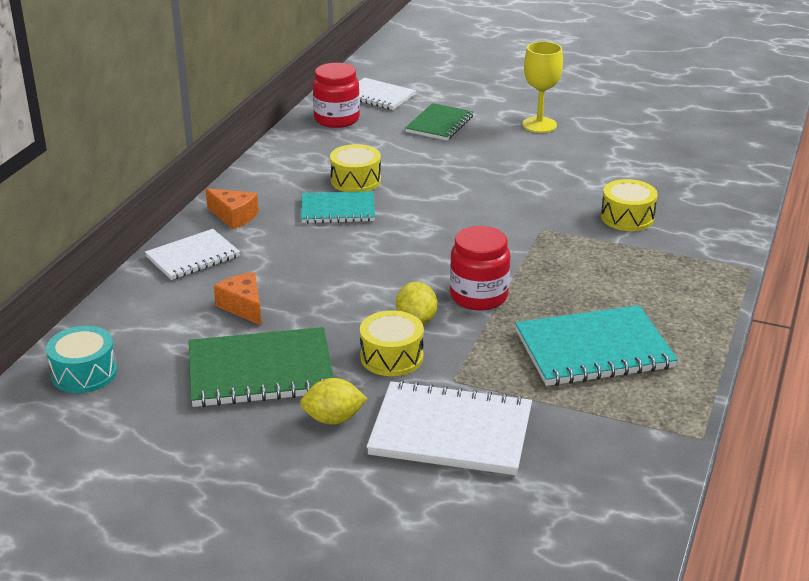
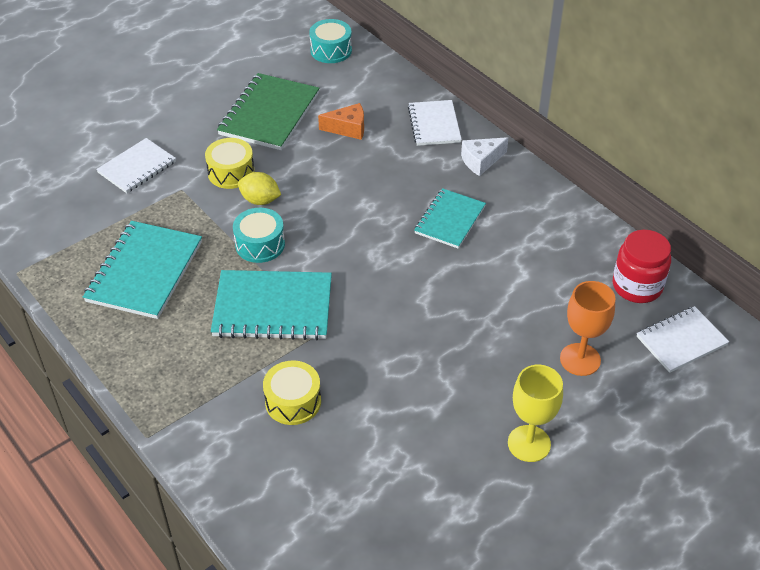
camera: 120 degrees right, 15 degrees up
(234, 216) = (481, 161): orange cheese -> white cheese
(333, 419) = (196, 127): yellow lemon -> none
(355, 180) = (495, 250): yellow drum -> none
(439, 124) = (580, 359): green notebook -> orange goblet
(451, 432) = (137, 167): white notebook -> white notebook, size x0.64
(478, 296) = (260, 244): red jar -> turquoise drum
(547, 260) = (273, 308): none -> turquoise notebook

